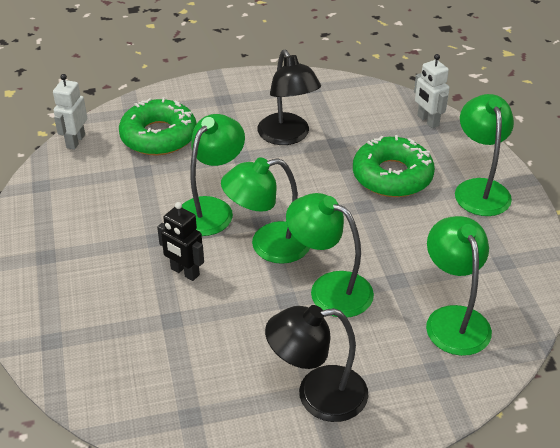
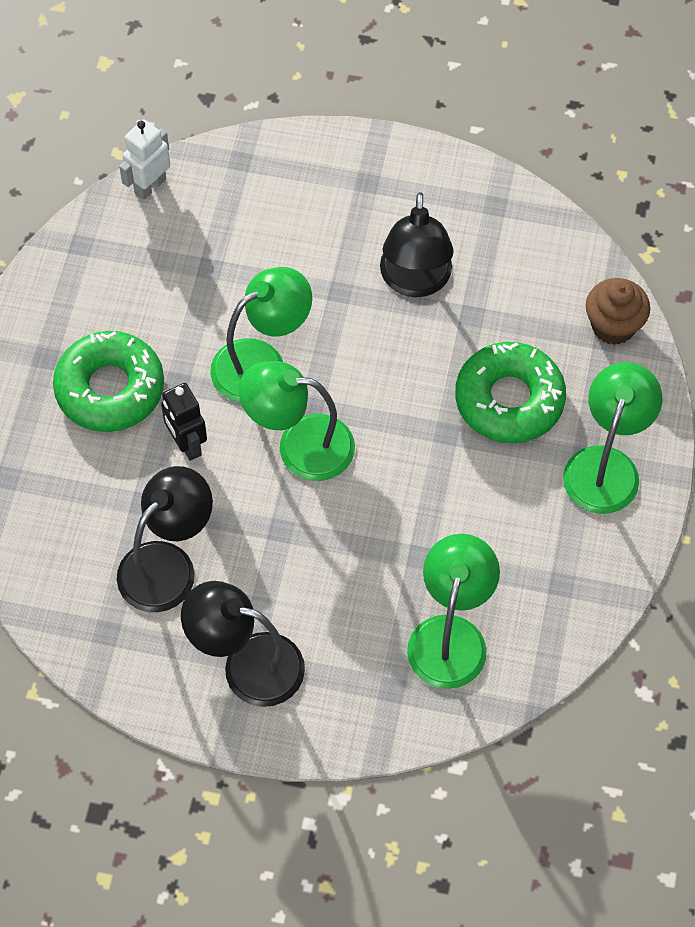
camera: 25 degrees right, 20 degrees up
(159, 136) = (254, 217): green donut -> green donut (110, 389)
(214, 351) = (167, 564): none -> black lamp
(329, 289) = (336, 535): green lamp -> none
(427, 121) = (613, 326): white robot -> brown cupcake

